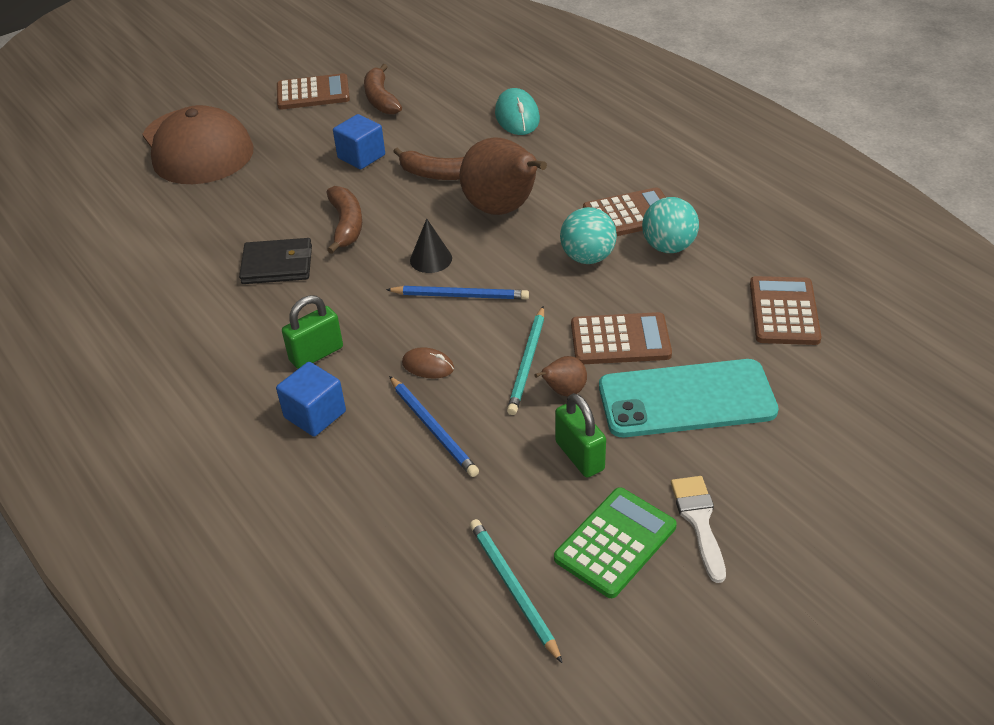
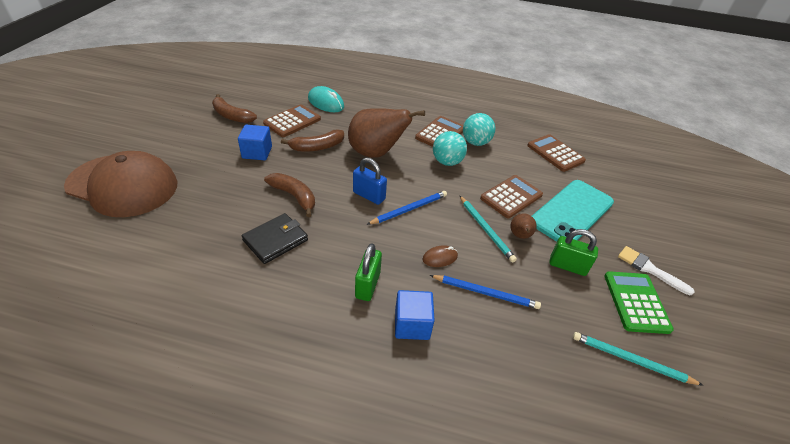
camera: 45 degrees left, 0 degrees up
(313, 93) = (179, 125): brown calculator -> brown calculator (292, 121)
(431, 259) = (369, 196): black cone -> blue padlock

